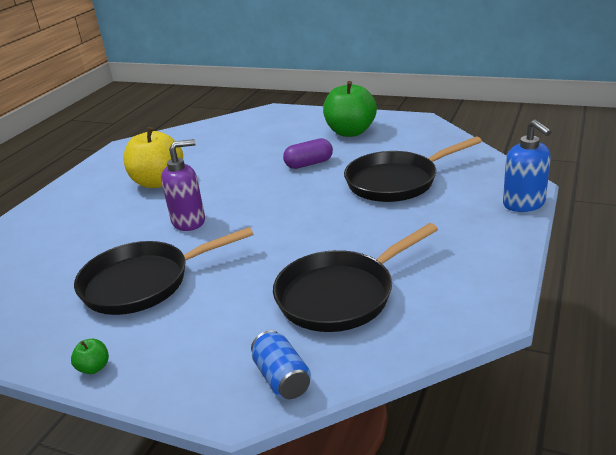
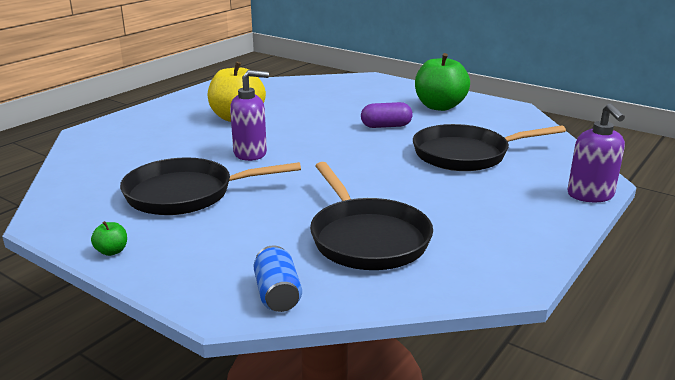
camera: 10 degrees right, 5 degrees down
(341, 295) = (366, 238): black pan -> black pan turned 90 degrees counterclockwise
(524, 204) = (590, 195): blue soap dispenser -> purple soap dispenser

